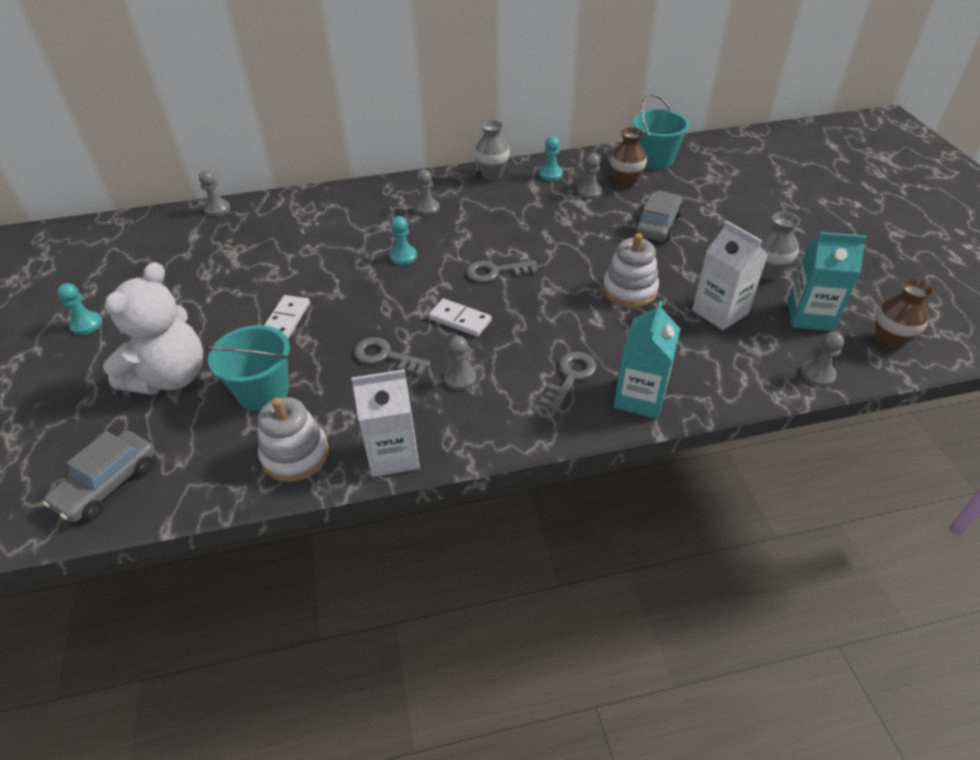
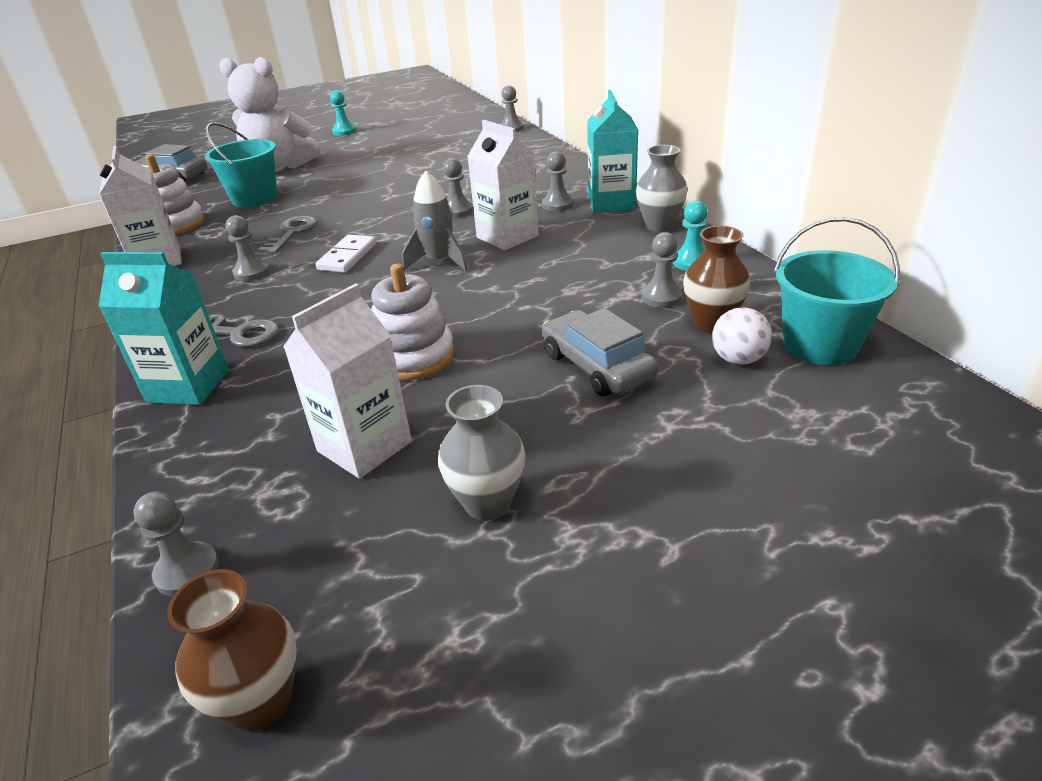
camera: 80 degrees right, 10 degrees down
(286, 319) = (349, 186): white domino -> none
(403, 256) = (457, 211): turquoise pawn -> grey pawn
(471, 237) = (507, 237): none -> white carton
(496, 272) = (439, 261): grey key -> grey rocket
(657, 225) = (597, 366): grey car -> grey car turned 135 degrees counterclockwise
(662, 183) = (738, 359): none -> white ball
(810, 316) = (353, 564): turquoise carton -> turquoise carton (611, 203)

